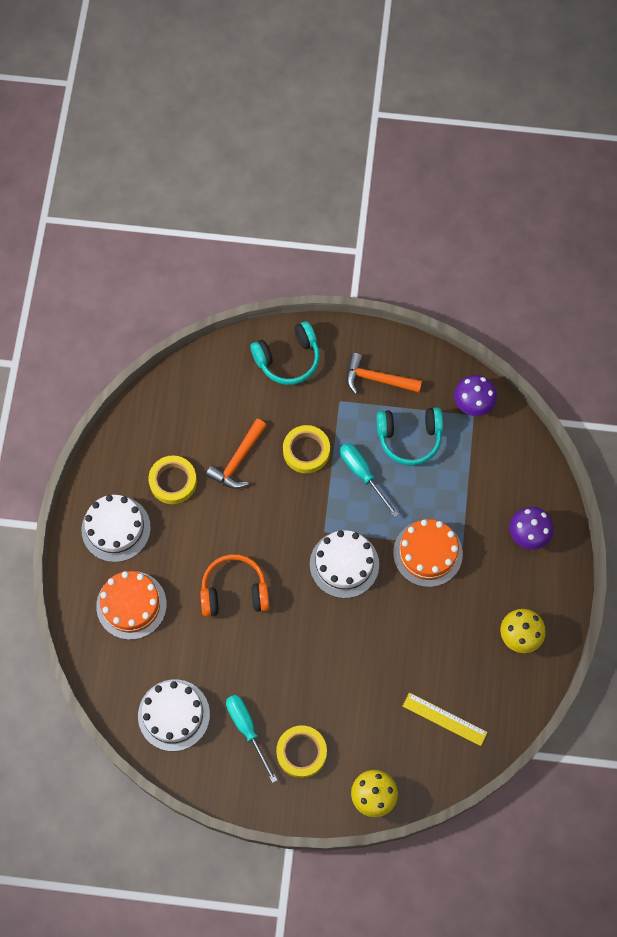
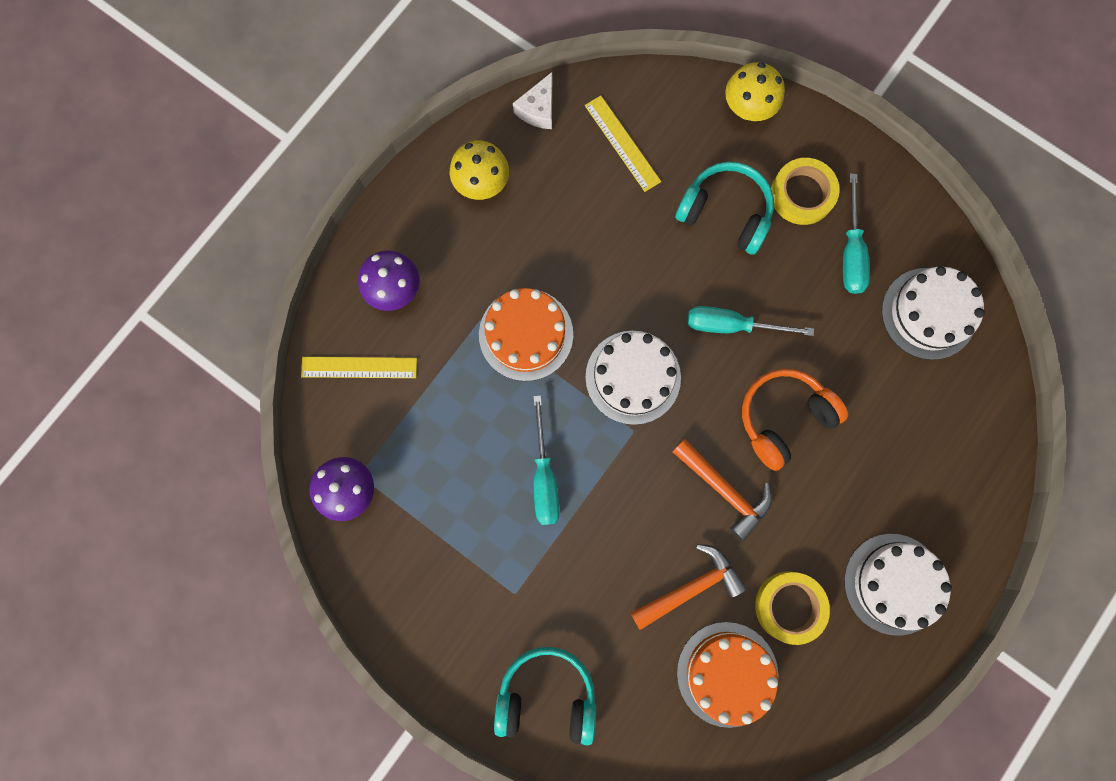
camera: 150 degrees left, 10 degrees up
(131, 605) = (919, 472): orange cake -> orange cake (727, 674)
(234, 591) = (783, 418): orange headphones -> orange headphones turned 120 degrees clockwise
(300, 633) = (731, 325): none -> turquoise screwdriver
(306, 451) = (597, 549): yellow tape -> none
(377, 379) = (448, 596): orange hammer -> orange hammer (724, 490)
(409, 438) = (457, 491): turquoise headphones -> turquoise headphones (725, 213)
(517, 476) = (359, 367): none -> yellow ruler
(517, 711) = (538, 109): none -> white cheese

